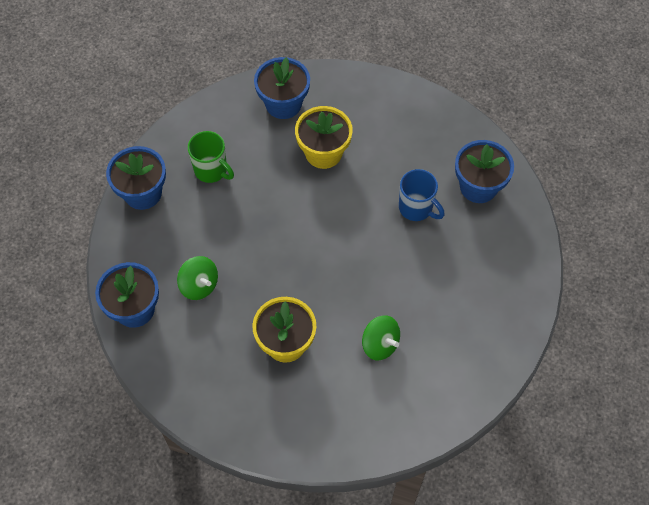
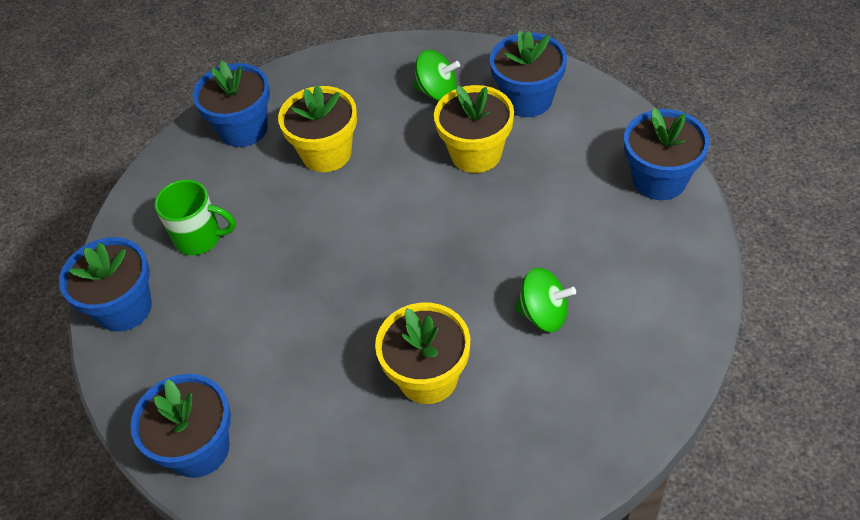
camera: 25 degrees left, 10 degrees down
(199, 285) = (269, 373): green spinning top -> green spinning top (437, 91)
(416, 208) = (476, 153): blue mug -> yellow flower pot
(519, 297) = (659, 180): none -> blue flower pot

